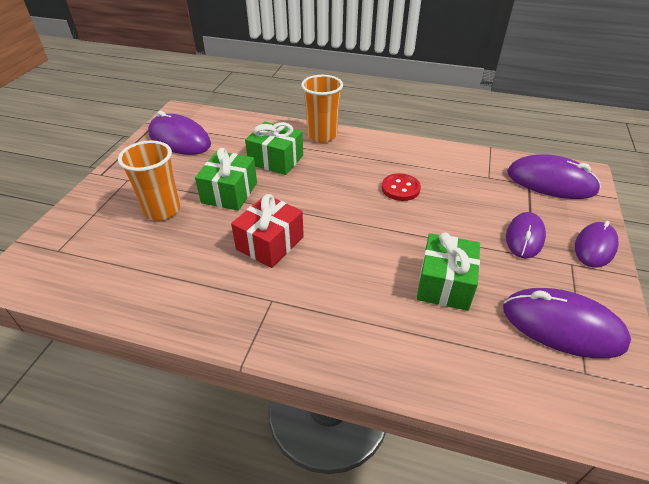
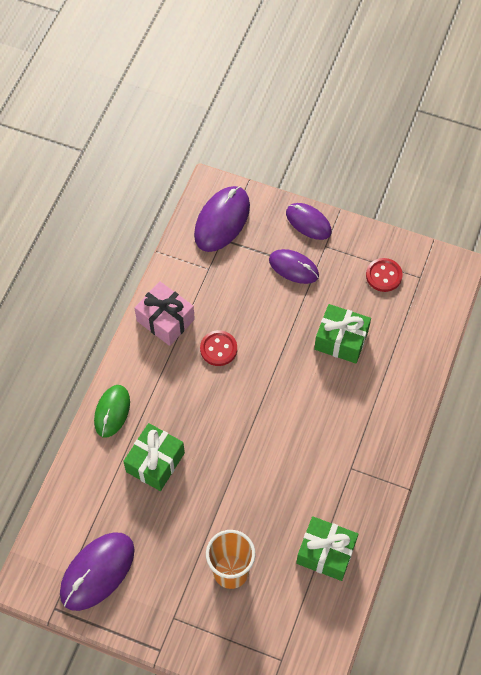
camera: 85 degrees left, 20 degrees up
(229, 193) = (208, 508): green gift -> green gift (326, 553)
(270, 243) = (286, 469): red gift -> none
(322, 135) = (112, 411): orange cup -> green mouse
(420, 156) = (165, 320): none -> pink gift
(562, 326) = (383, 276): purple mouse -> red button

